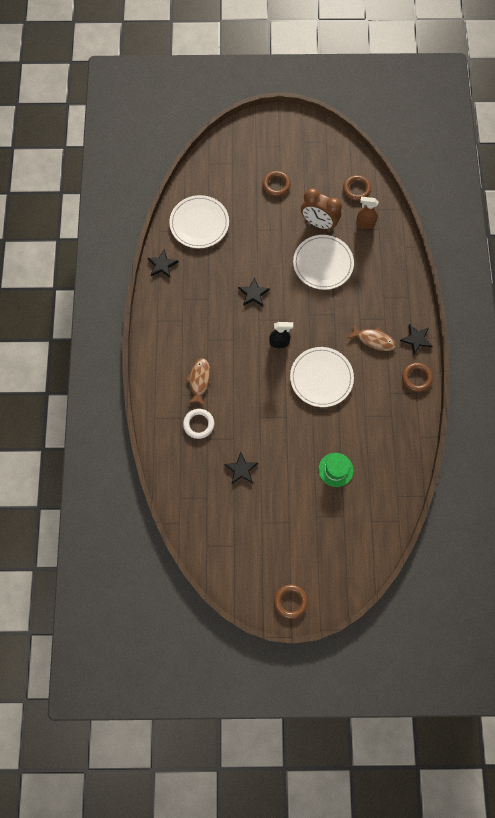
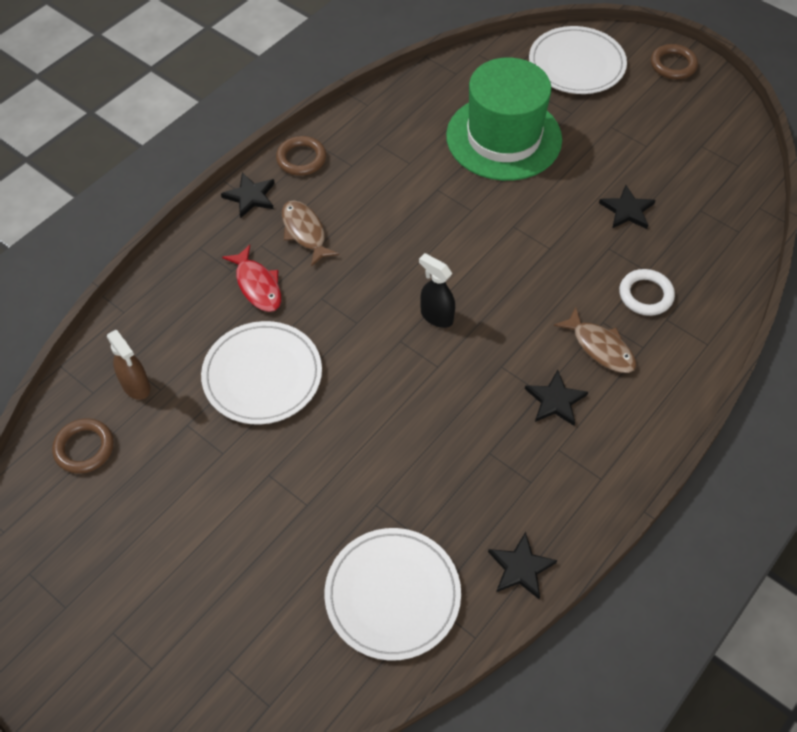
camera: 140 degrees left, 15 degrees down
(199, 380) = (600, 347): brown fish -> brown fish turned 90 degrees counterclockwise
(253, 293) = (410, 409): black star -> black star (555, 400)
(276, 185) = (196, 560): brown ring -> none
(318, 223) = (202, 439): brown clock -> none
(321, 378) = (422, 237): white plate -> white plate (576, 64)
(335, 469) = (503, 137): green hat -> green hat, size x2.12
(366, 299) = (257, 285): none -> red fish

